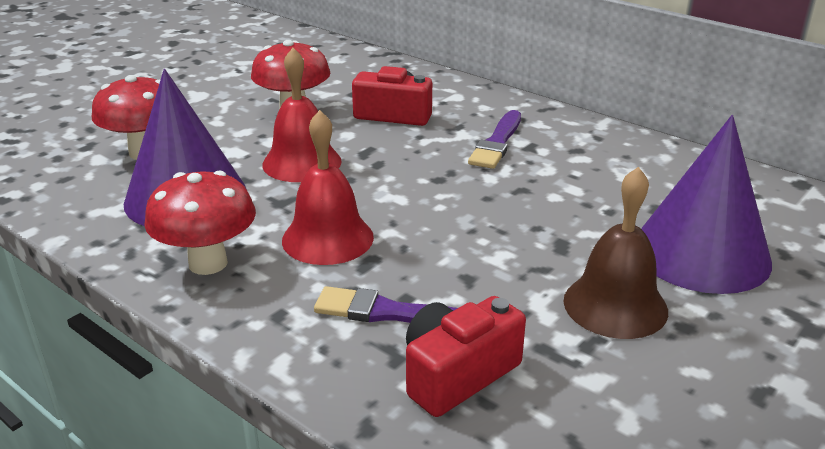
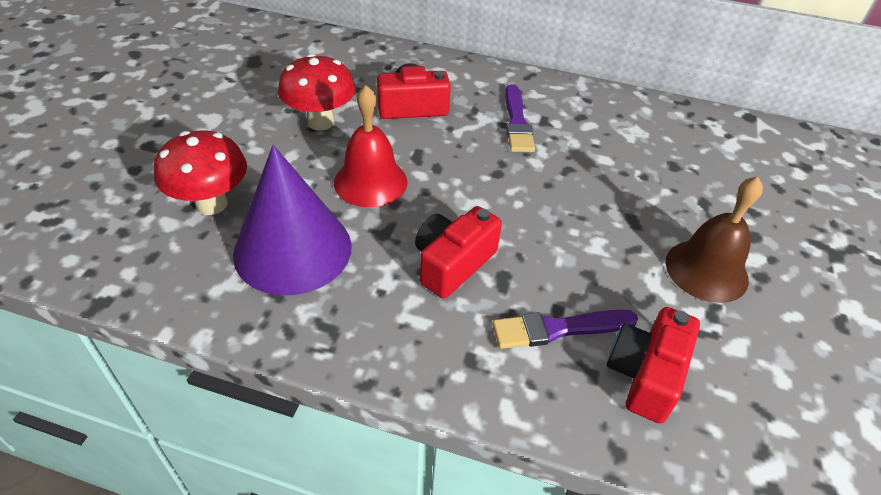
camera: 25 degrees left, 15 degrees up
(208, 263) = (370, 322): red mushroom -> none
(327, 238) = (453, 263): red bell -> red camera
(701, 253) = (729, 202): purple cone -> none

